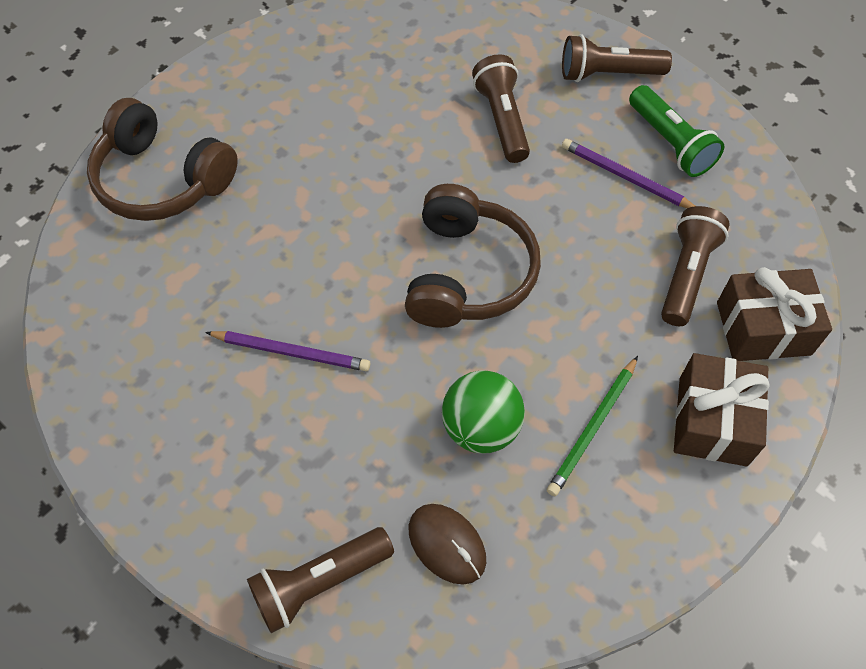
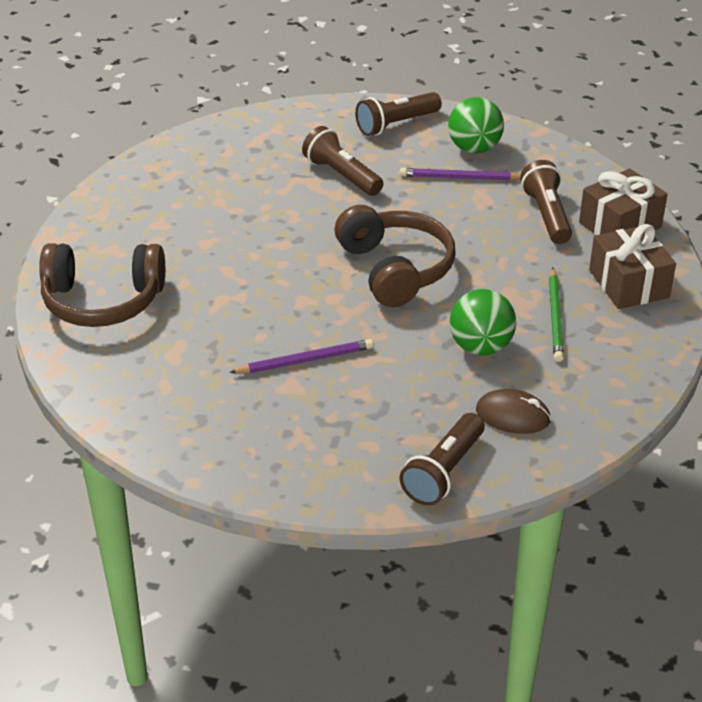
camera: 30 degrees left, 20 degrees down
(670, 143) = (474, 149): green flashlight -> green ball

